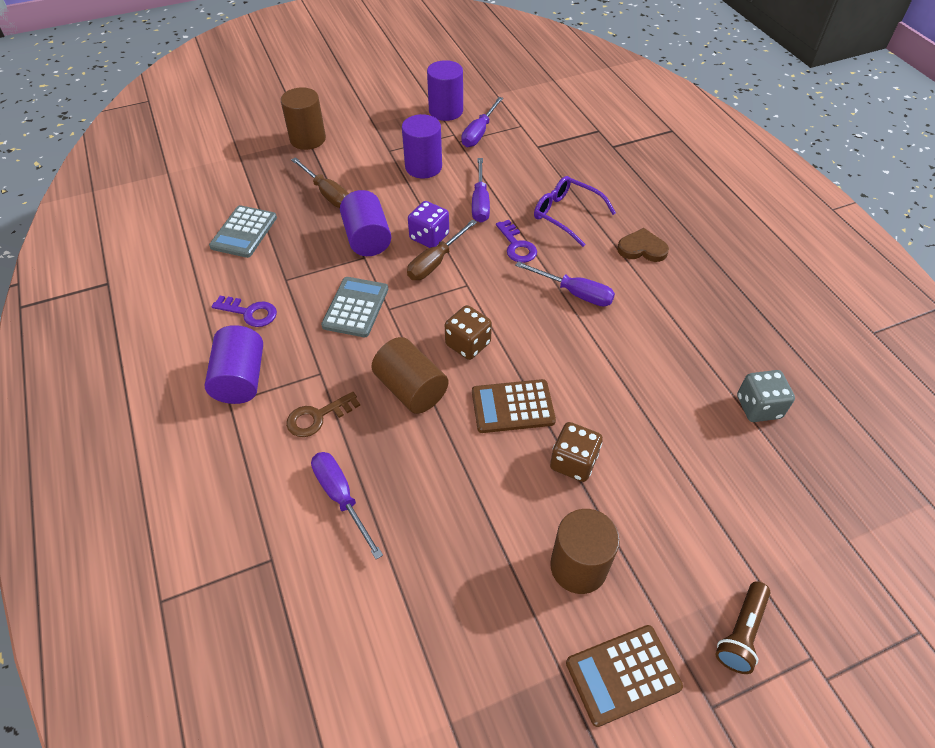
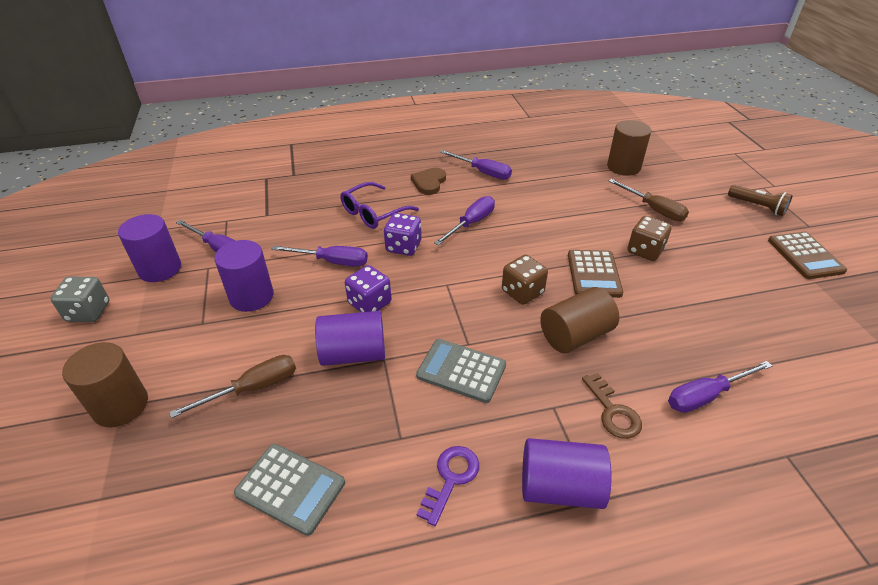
camera: 80 degrees left, 10 degrees down
(435, 262) = (409, 302): brown screwdriver -> brown screwdriver (654, 209)
(517, 246) = (403, 246): purple key -> purple dice
(578, 566) = (733, 262): brown cylinder -> brown cylinder (623, 167)
(687, 293) = (483, 172): none -> purple screwdriver
(758, 407) = (589, 166): grey dice -> grey dice (88, 312)

